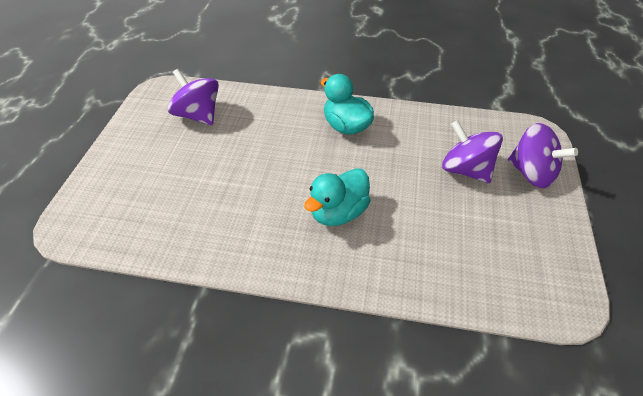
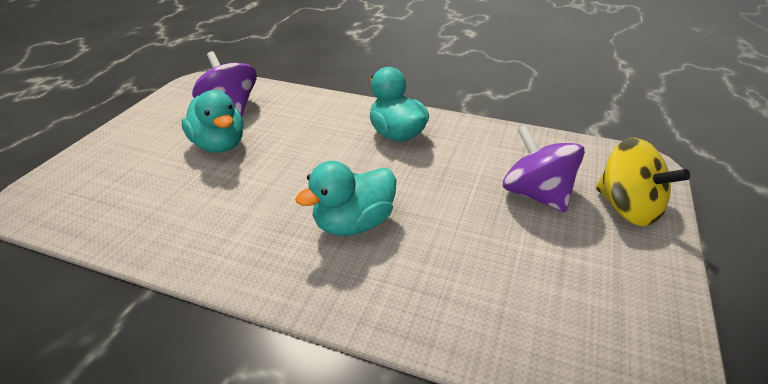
camera: 10 degrees right, 10 degrees down
(204, 154) = (219, 145): none -> turquoise duck
(532, 173) = (627, 208): purple spinning top -> yellow spinning top

